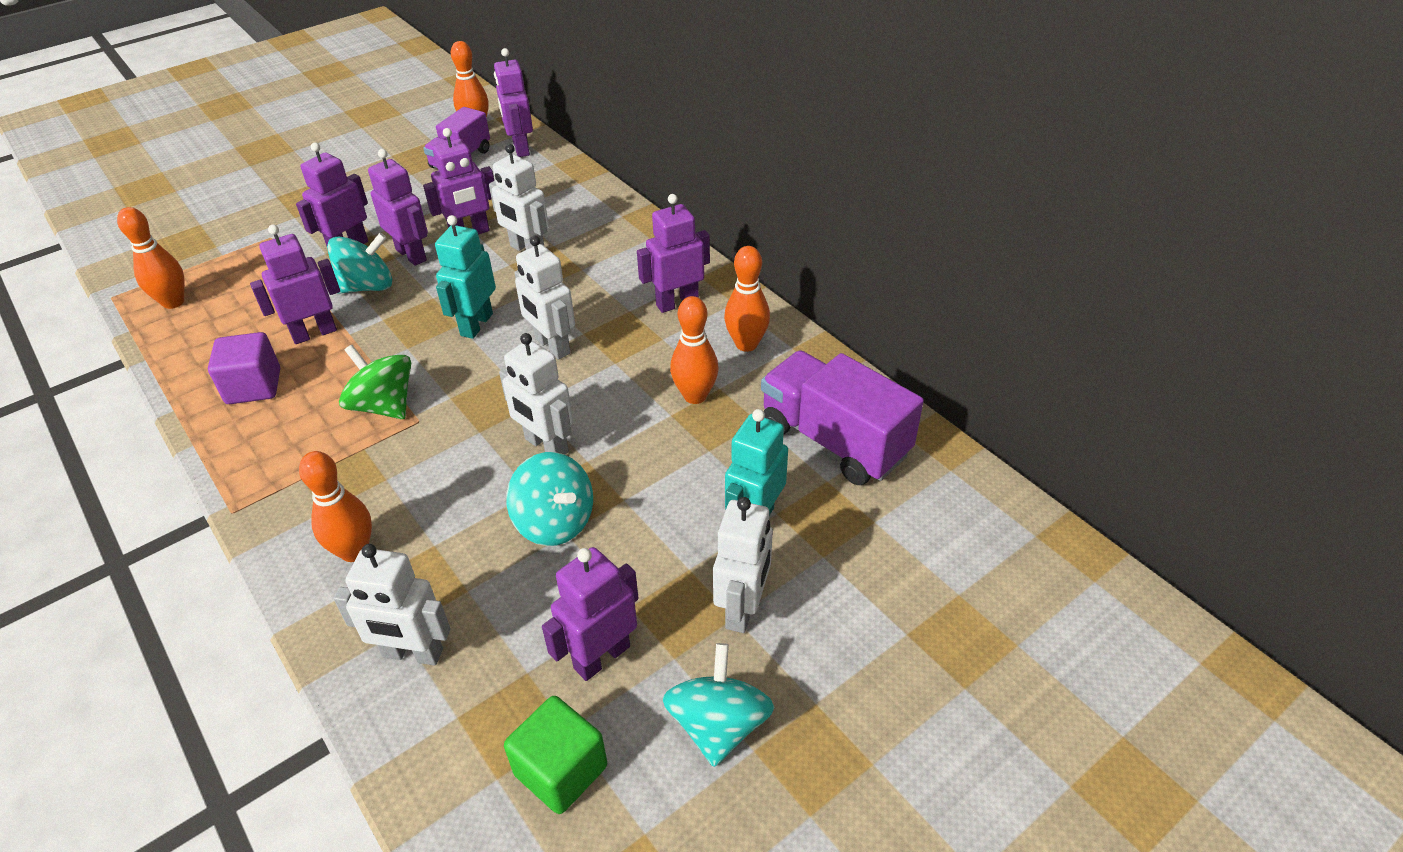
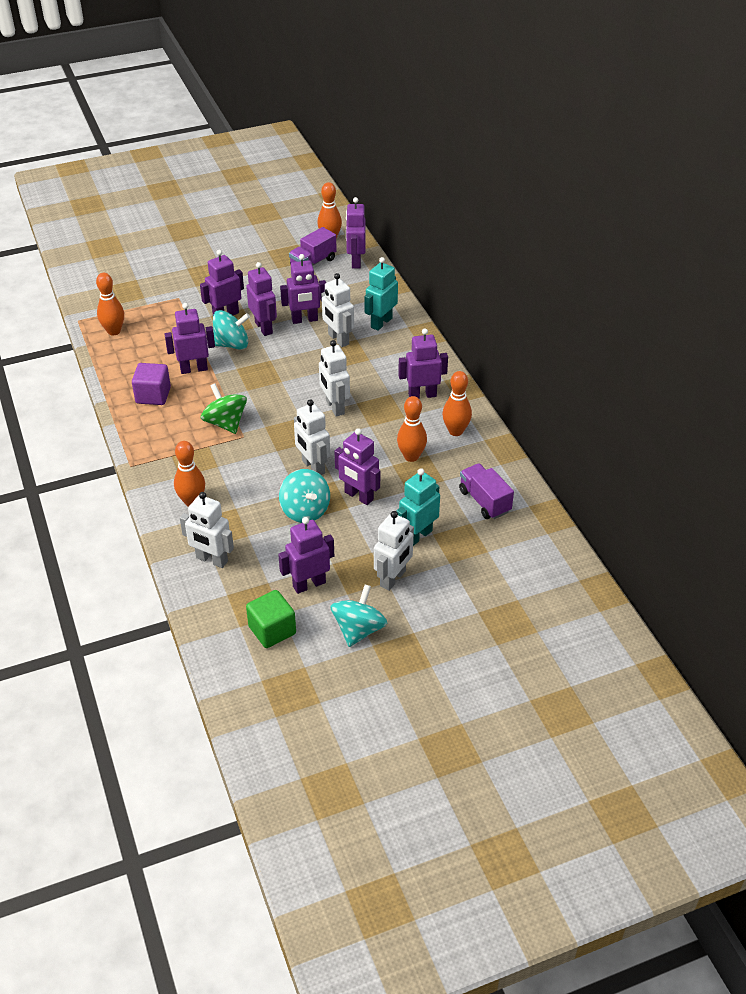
camera: 15 degrees right, 0 degrees up
(476, 324) = (292, 383): turquoise robot -> turquoise robot (381, 323)
(635, 477) = (358, 496): none -> purple robot
(834, 440) = (484, 501): purple truck -> purple truck, size x0.64

